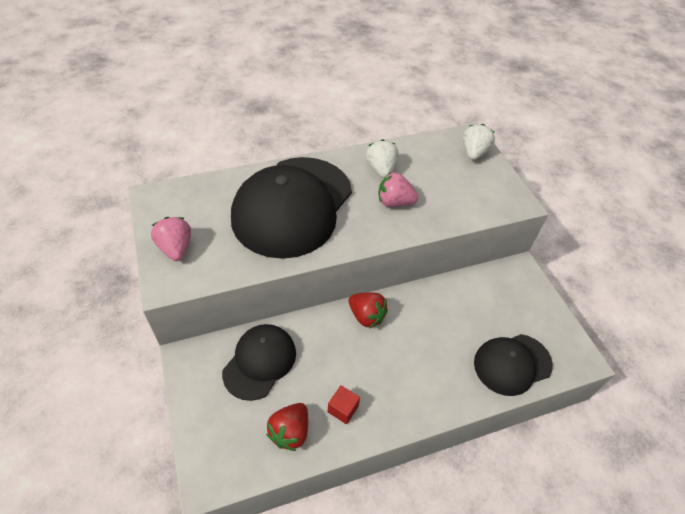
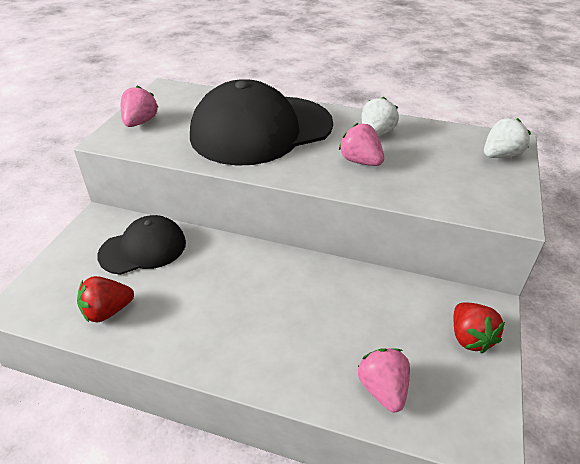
camera: 40 degrees right, 10 degrees down
(343, 409) = (167, 321): red cube -> none
(366, 316) = (268, 263): red strawberry -> red strawberry (470, 337)
(512, 364) = (383, 389): black cap -> pink strawberry

